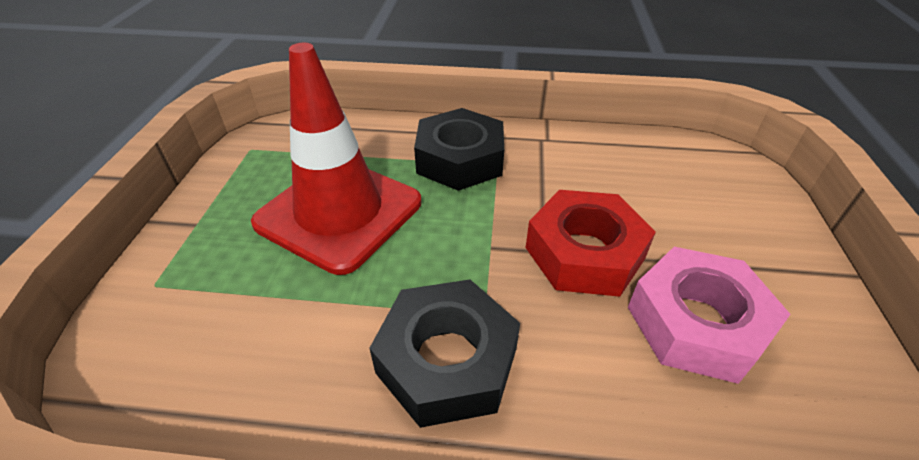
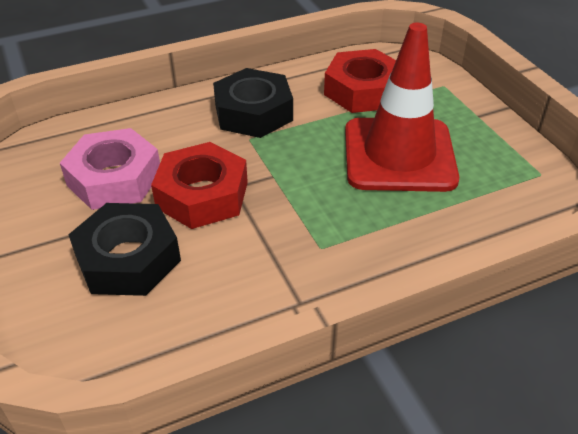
camera: 150 degrees right, 0 degrees up
(258, 327) = (363, 90): none -> red nut
(460, 159) = (358, 237): black nut -> black nut (128, 259)

